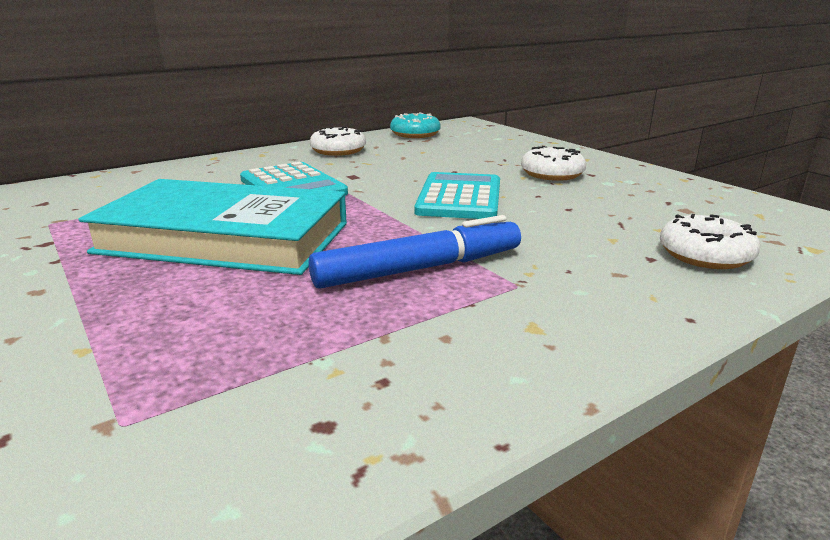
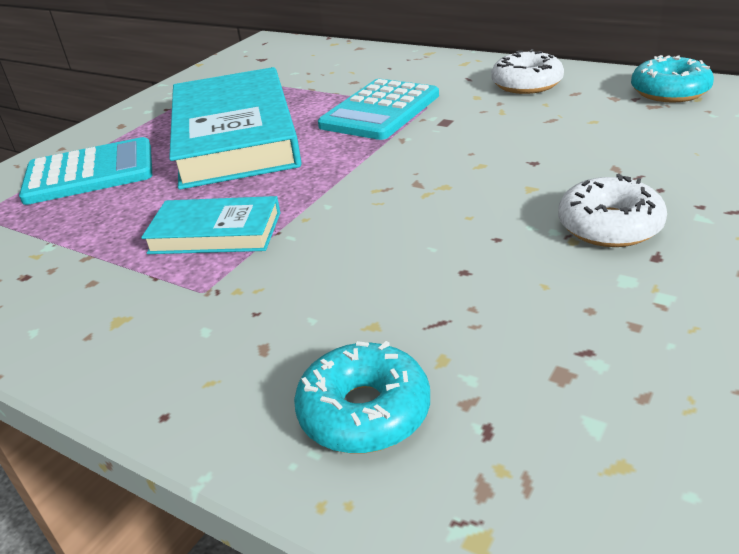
camera: 70 degrees right, 10 degrees up
(419, 269) = (215, 232): blue marker -> turquoise book
(459, 197) = (432, 194): turquoise calculator -> turquoise calculator (90, 173)
(705, 255) = (364, 412): white donut -> turquoise donut

